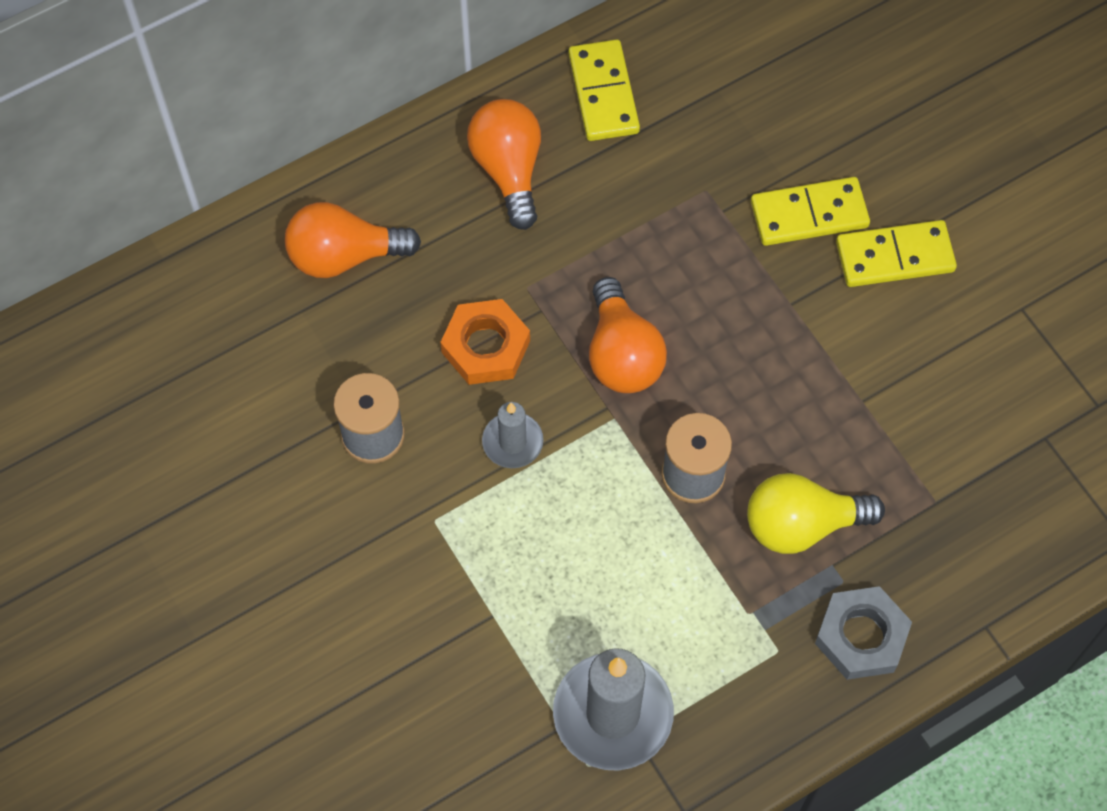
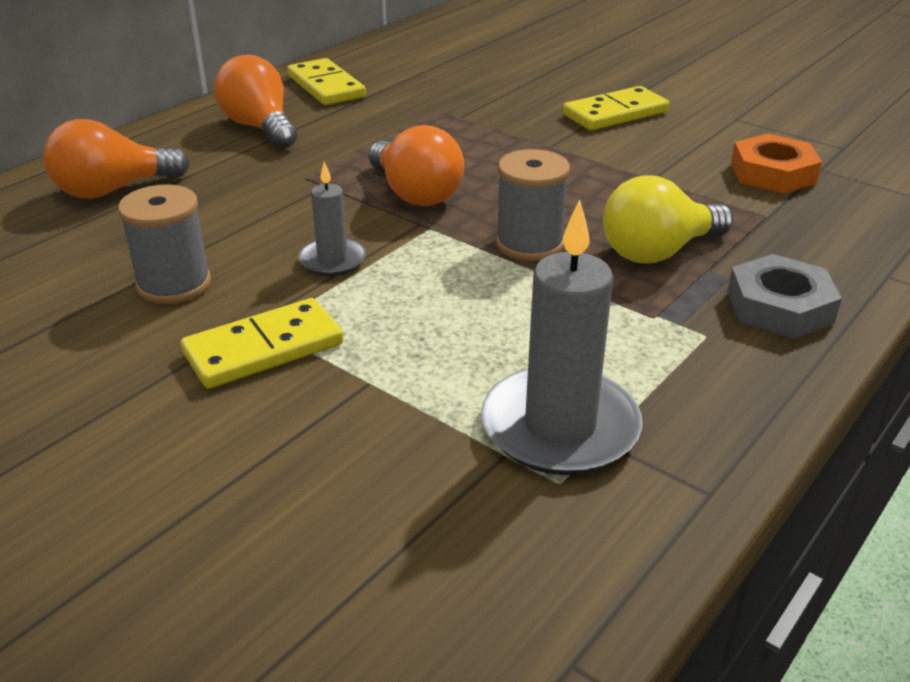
camera: 20 degrees left, 30 degrees down
(486, 347) = (278, 212): orange nut -> orange nut (773, 173)
(809, 214) = (531, 107): yellow domino -> yellow domino (263, 348)

